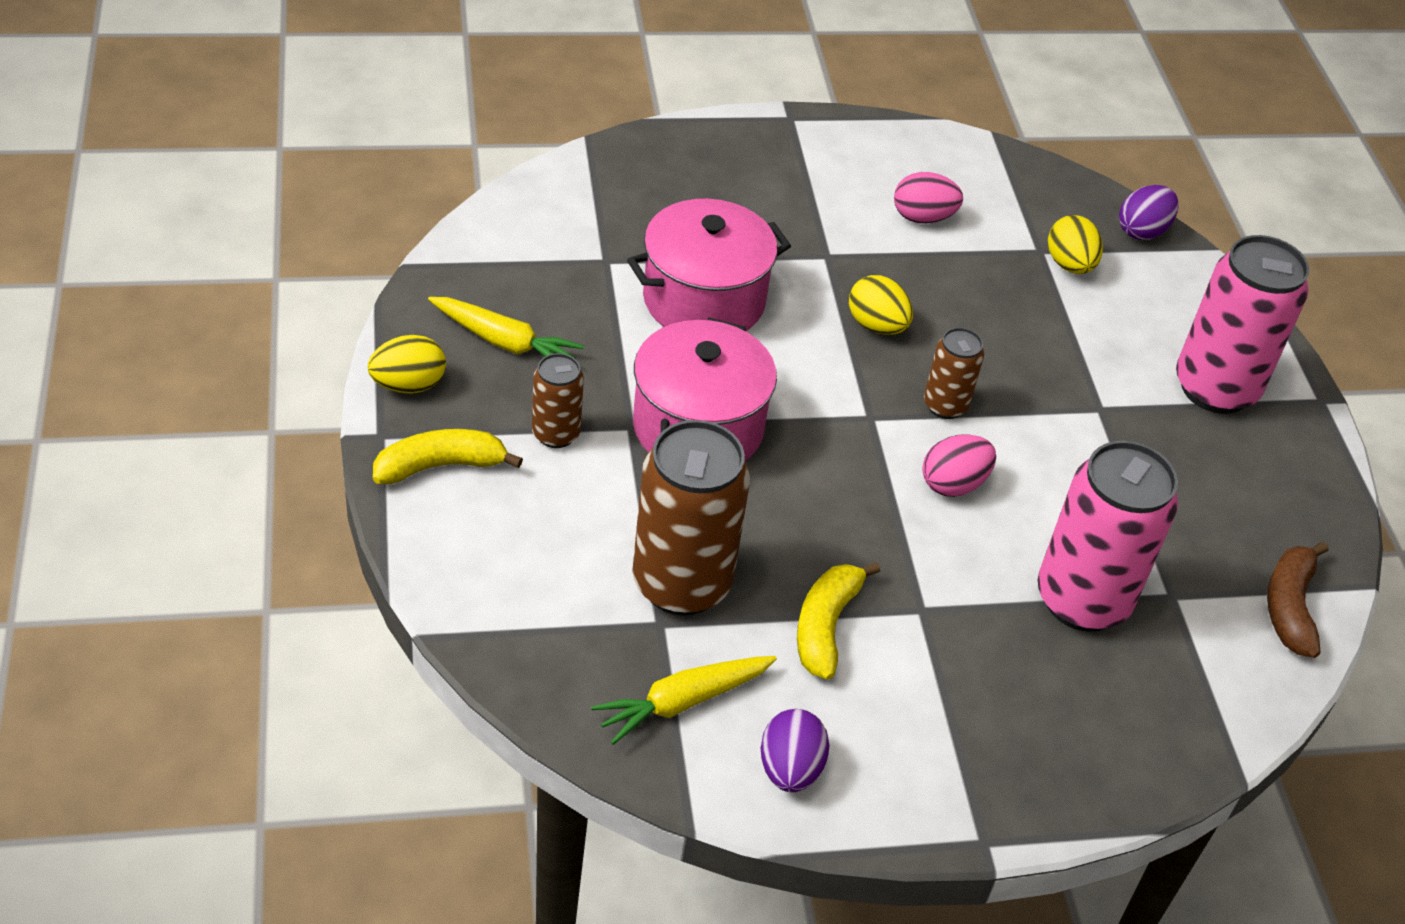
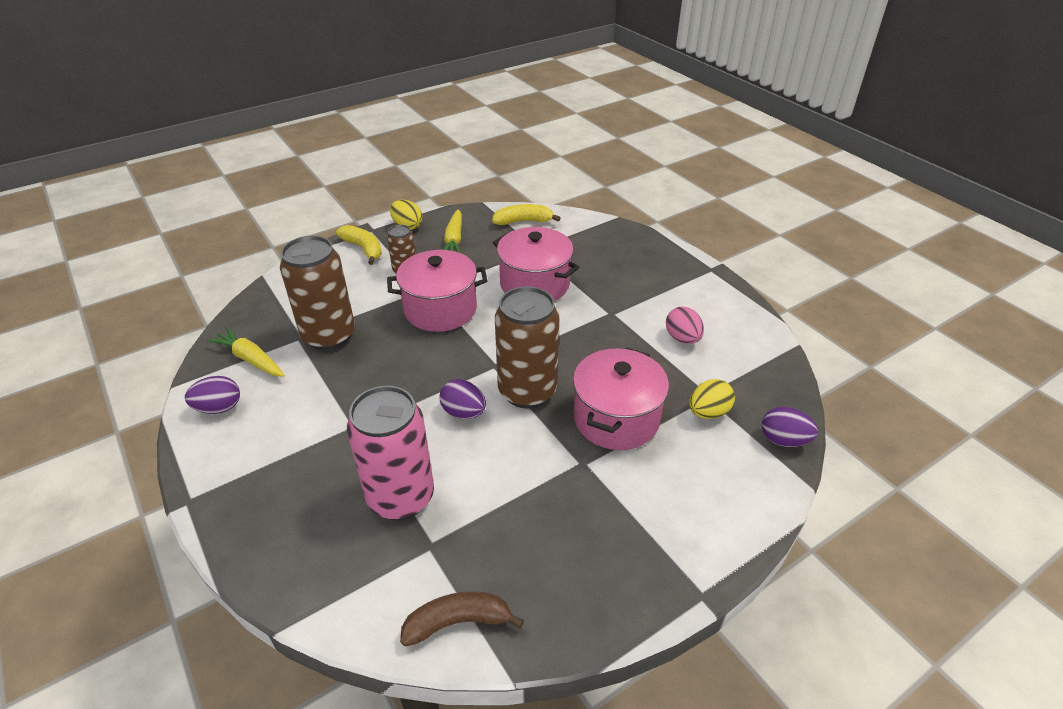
camera: 70 degrees right, 5 degrees down
(825, 626) = (324, 393): yellow banana -> yellow banana (523, 221)
(876, 325) = (571, 346): yellow egg -> none
(945, 405) = (527, 391): brown can -> brown can, size x1.95
(953, 484) = (464, 412): pink egg -> purple egg
(1040, 346) = (616, 418): none -> pink pot
(1215, 388) = (656, 521): pink can -> none

